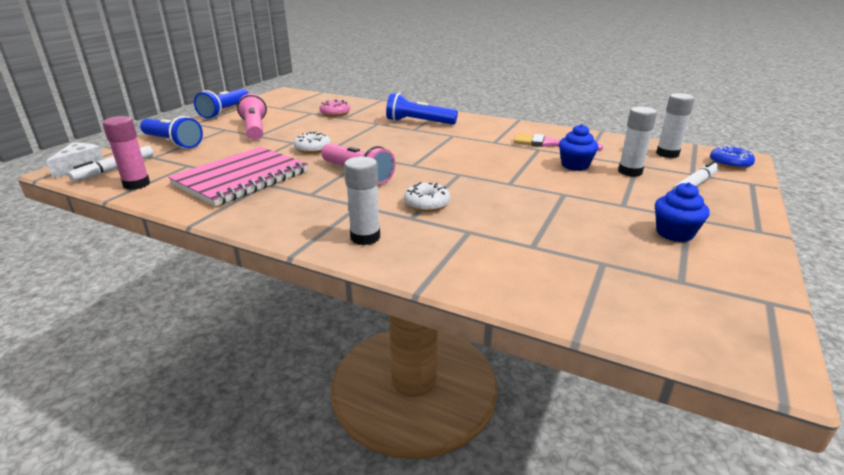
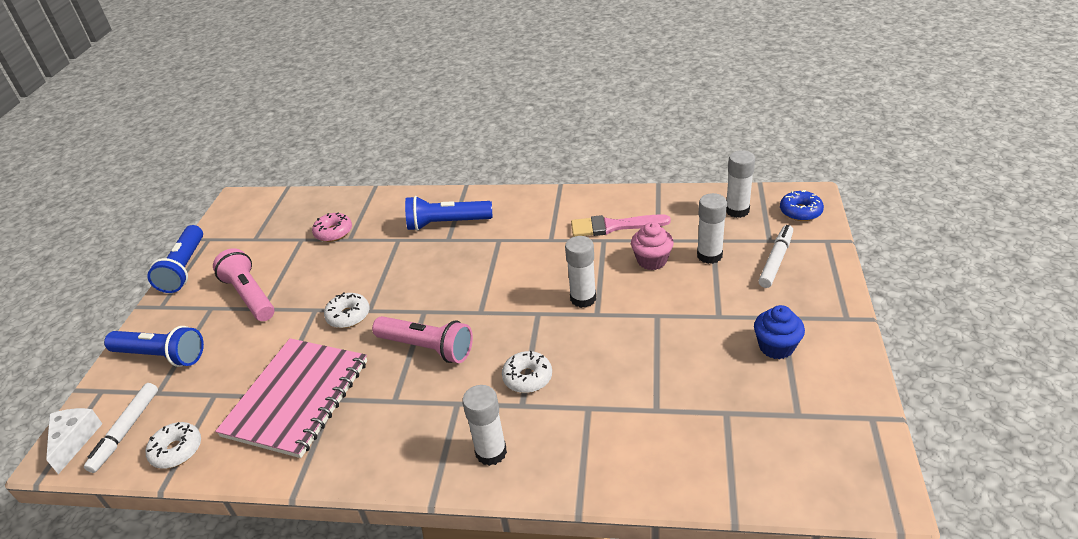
camera: 15 degrees left, 10 degrees up
(136, 184) = (177, 450): pink glue stick -> white donut
(502, 173) = (583, 298): none -> white glue stick
(575, 165) = (652, 260): blue cupcake -> pink cupcake

